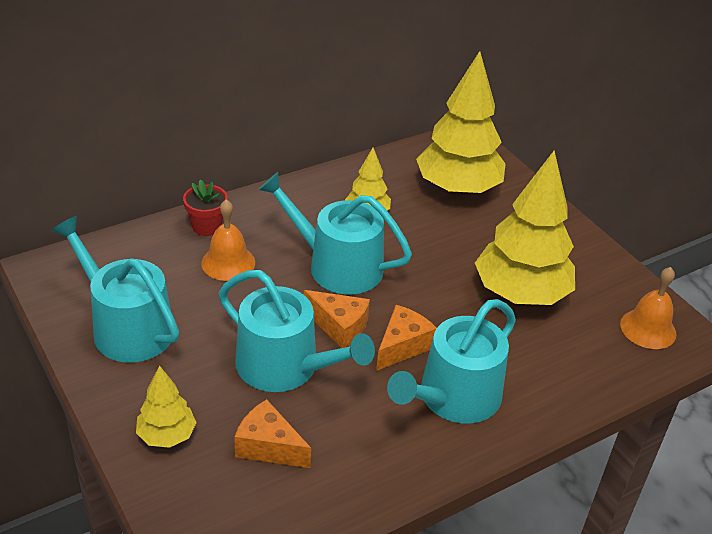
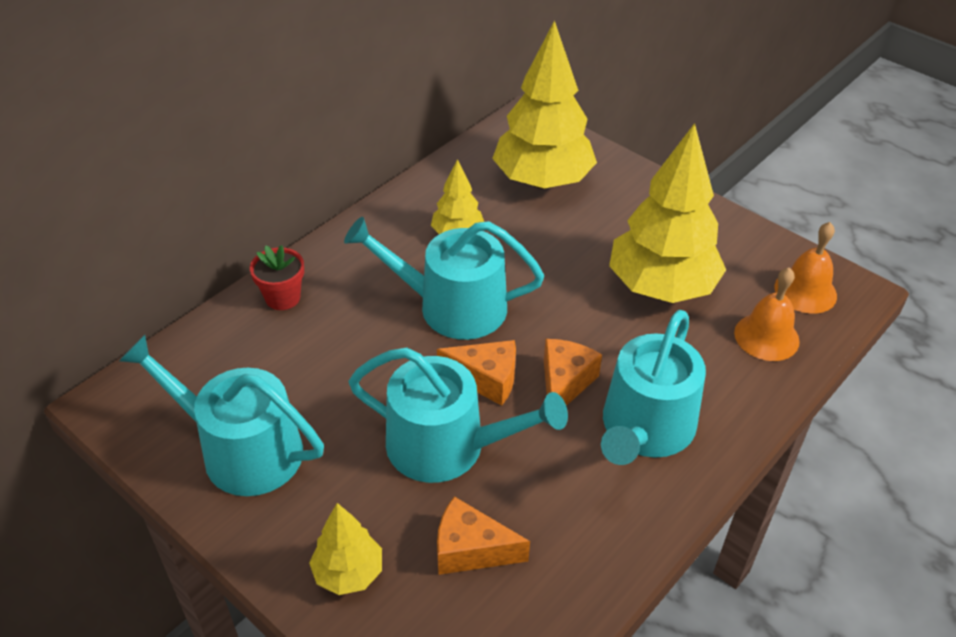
camera: 15 degrees left, 5 degrees up
(228, 262) = (327, 335): orange bell -> orange bell (766, 336)

